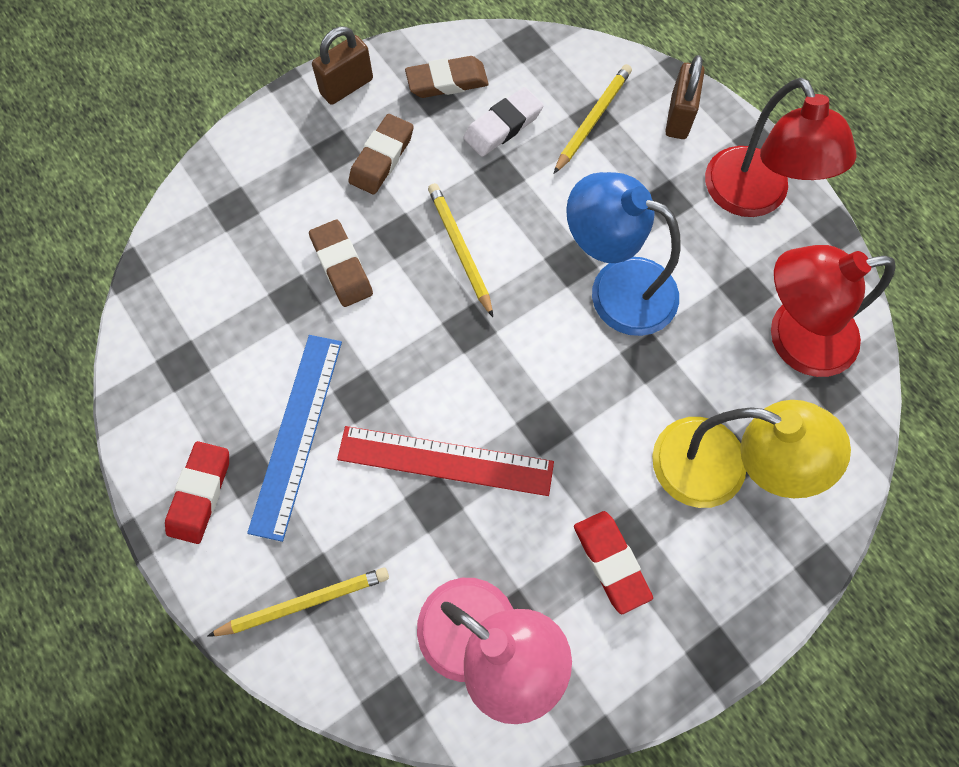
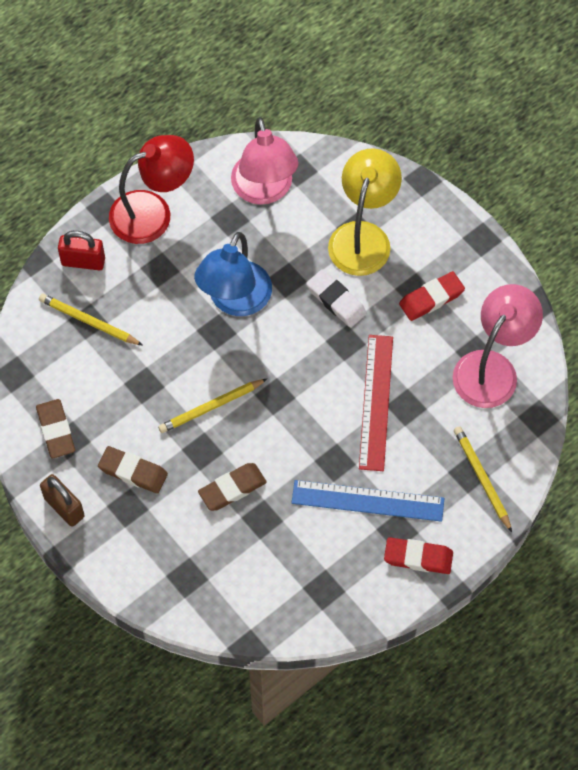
camera: 95 degrees left, 5 degrees down
(503, 126) = (98, 385): white eraser -> white eraser (336, 300)
(678, 117) = (83, 261): brown padlock -> red padlock
(794, 339) = (264, 190): red lamp -> pink lamp

